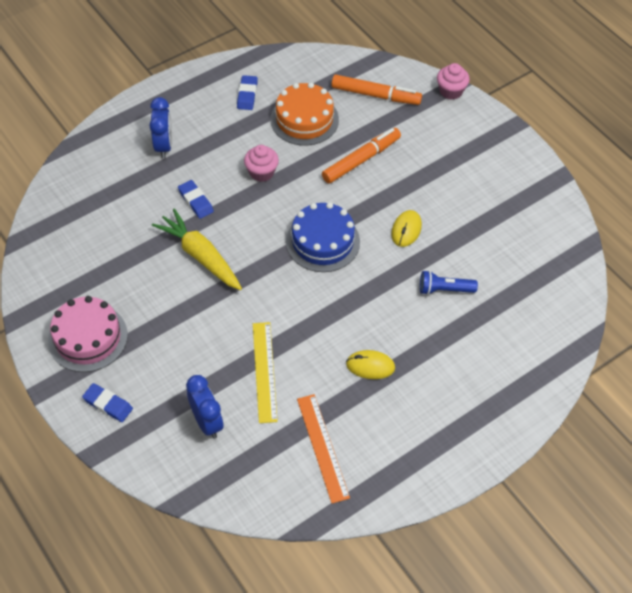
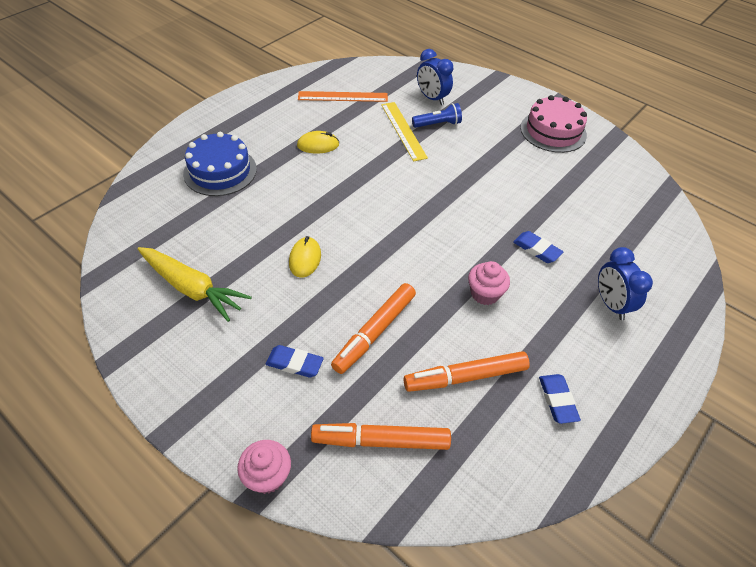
camera: 165 degrees right, 5 degrees down
(108, 404) = (508, 98): blue eraser -> blue eraser (294, 363)
(200, 256) = (501, 201): yellow carrot -> yellow carrot (192, 288)
(304, 119) = (465, 377): orange cake -> orange marker
(322, 241) = (390, 233): blue cake -> blue cake (220, 171)
(322, 447) = (343, 96): orange ruler -> orange ruler turned 60 degrees counterclockwise
(444, 290) = (258, 210): blue flashlight -> blue flashlight (438, 124)

